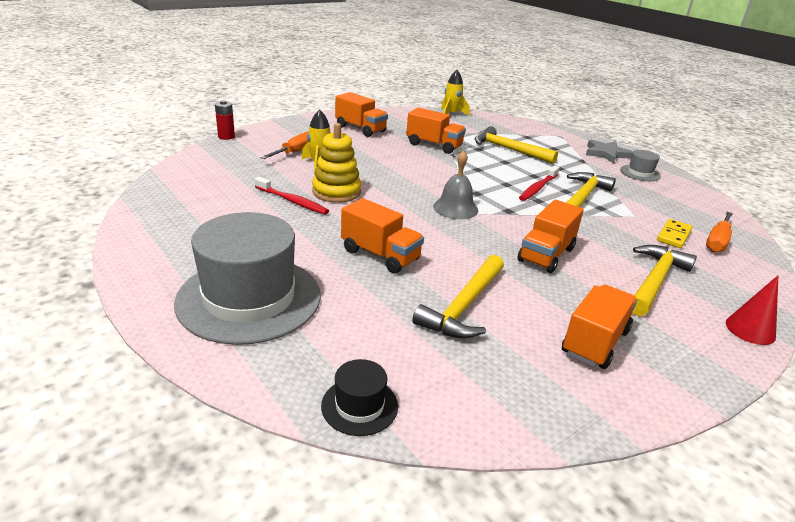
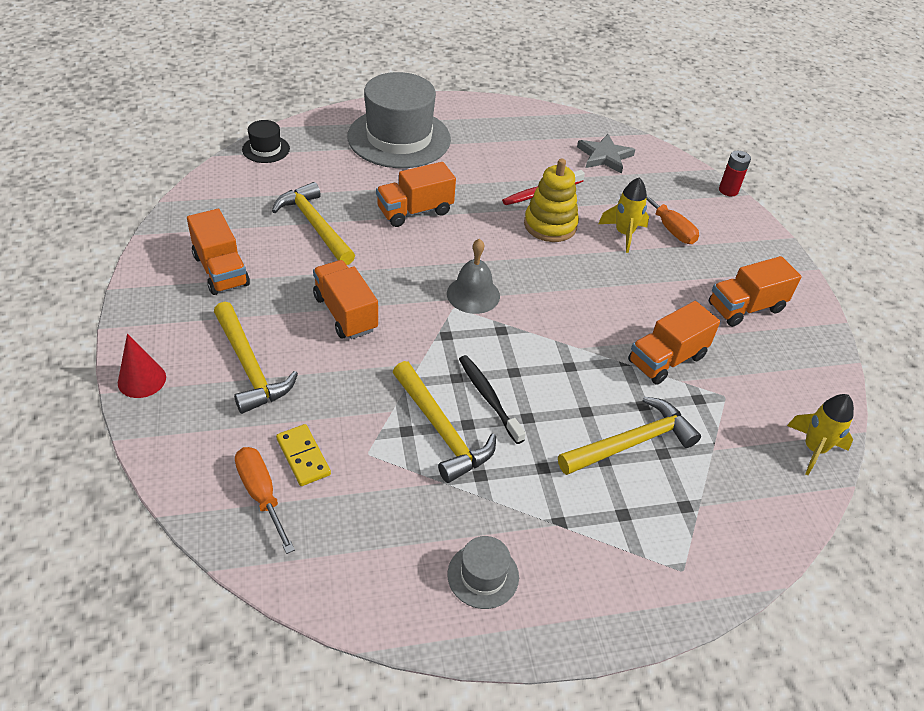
camera: 115 degrees right, 15 degrees up
(538, 188) = (488, 398): red toothbrush -> black toothbrush
(606, 153) = (578, 586): grey star -> grey star (604, 156)

